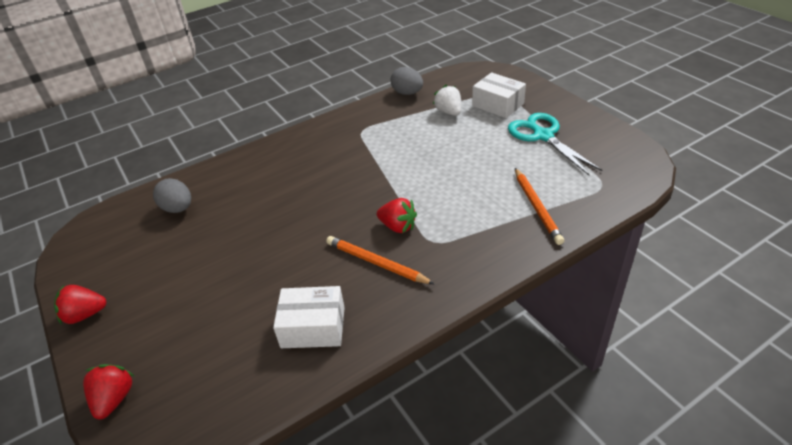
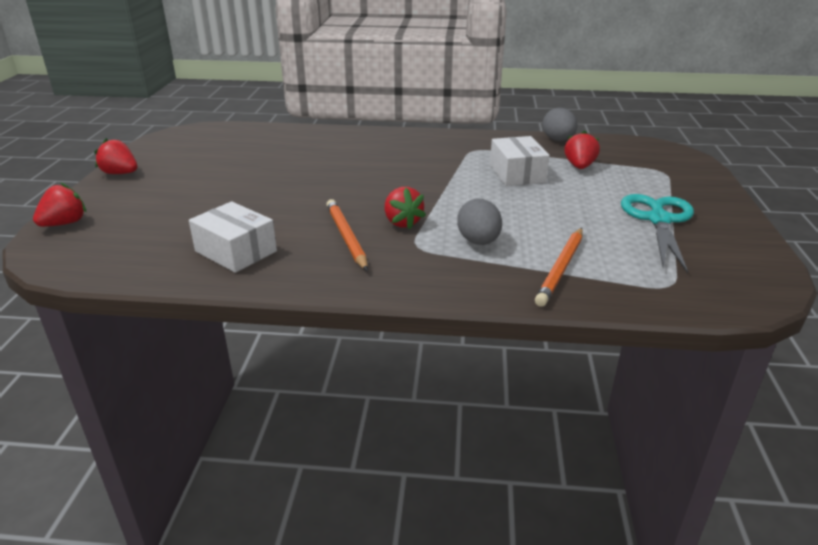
camera: 35 degrees right, 10 degrees down
(178, 208) = (261, 143): grey egg -> grey egg (478, 241)
(449, 112) = (579, 166): white strawberry -> red strawberry
(498, 105) = (643, 179): white box -> white box (517, 174)

